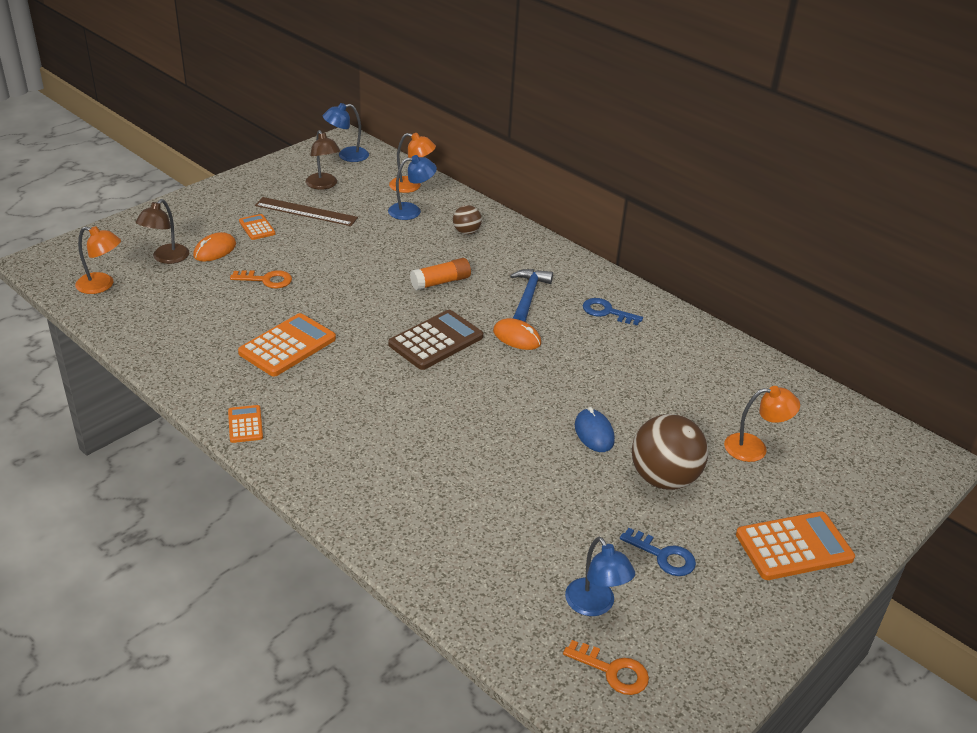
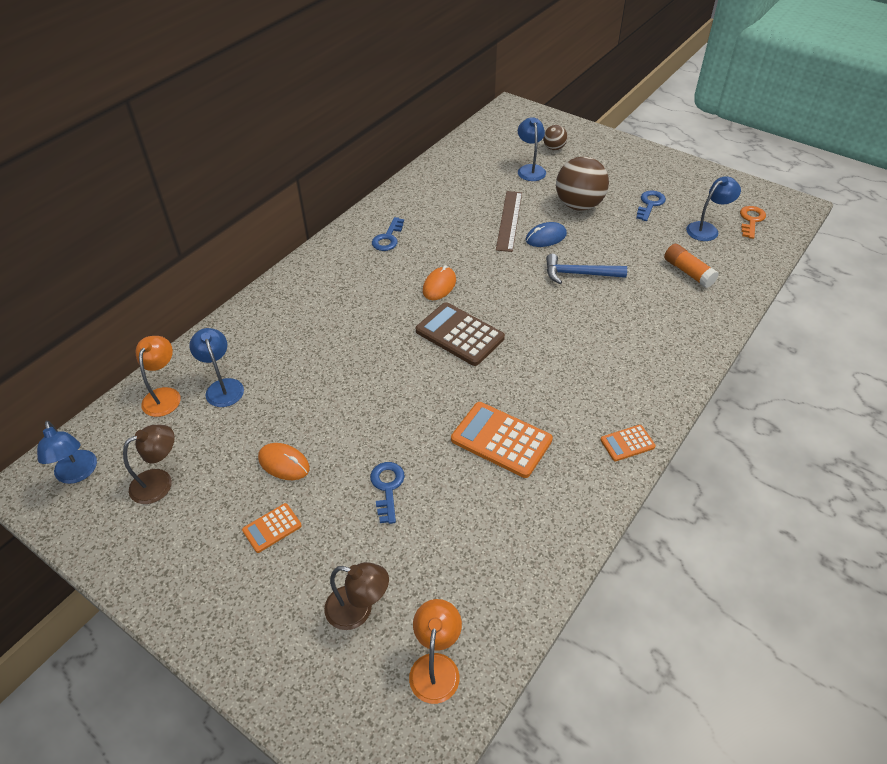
camera: 95 degrees left, 10 degrees up
(215, 250) = (331, 559): orange mouse -> orange mouse (284, 463)
(266, 280) = (387, 488): orange key -> blue key
(306, 212) = (229, 485): brown ruler -> brown ruler (509, 220)
(441, 282) = (363, 344): orange glue stick -> orange glue stick (688, 272)
(466, 232) = (265, 337): brown ball -> brown ball (554, 148)
(528, 296) = (375, 284): blue hammer -> blue hammer (579, 274)
(754, 448) = (530, 169): orange lamp -> blue lamp
(794, 546) = (614, 157): orange calculator -> none

